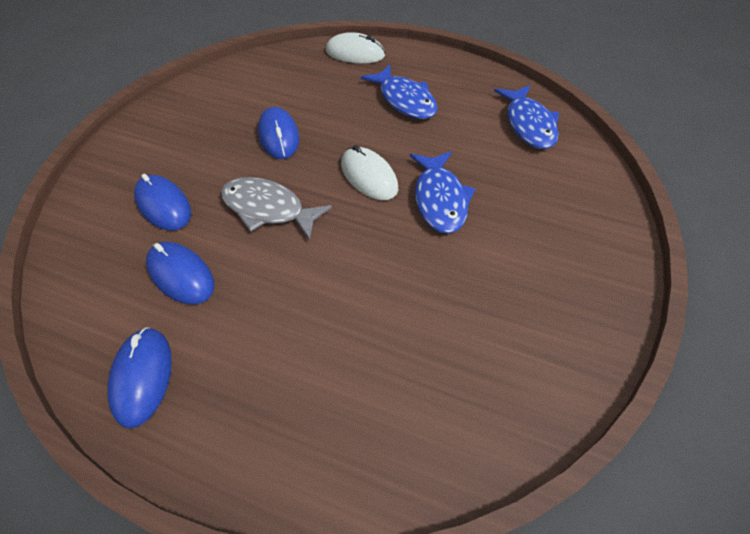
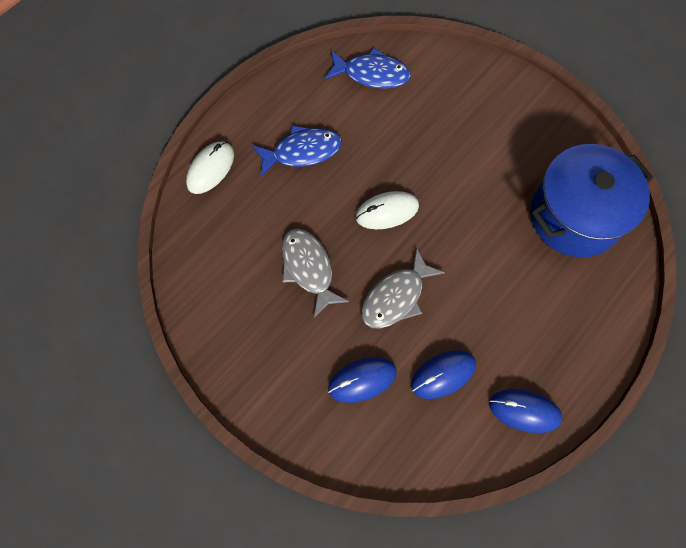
camera: 70 degrees left, 15 degrees up
(279, 136) = (308, 268): blue mouse -> grey fish
(440, 199) = (430, 170): blue fish -> none
(458, 374) = (574, 216): none -> blue pot

